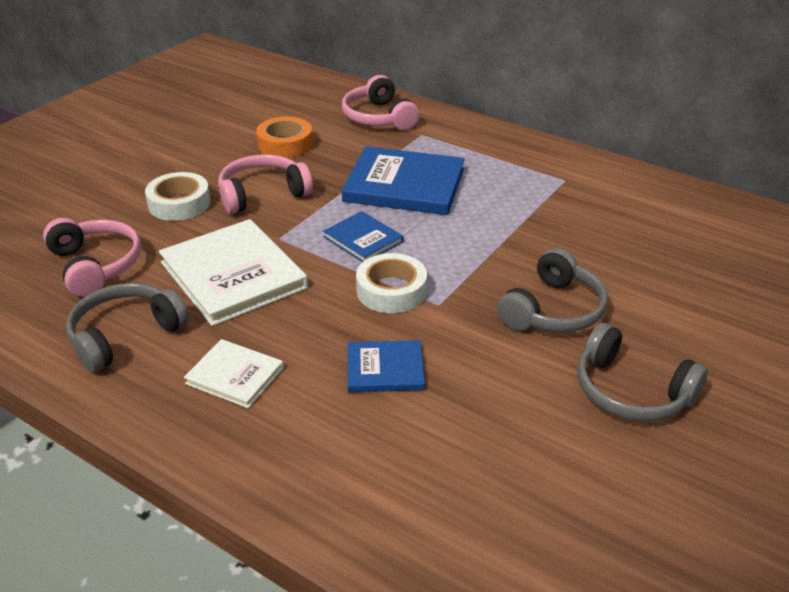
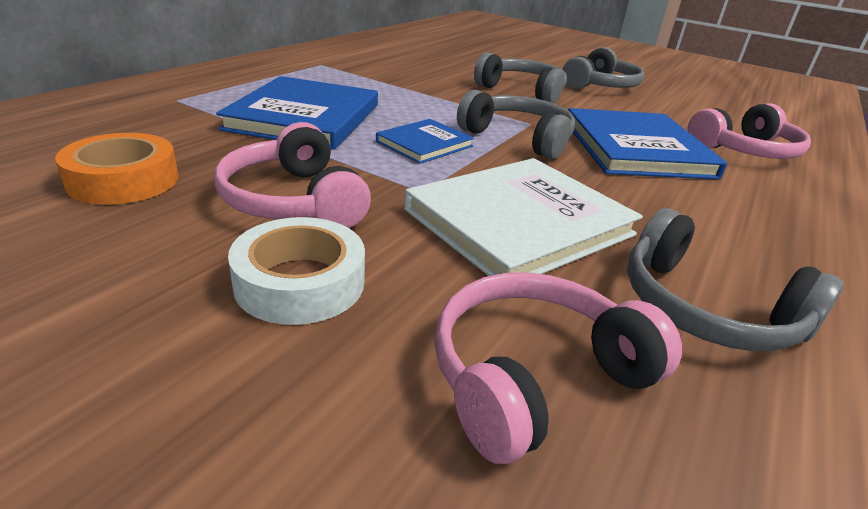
camera: 95 degrees left, 5 degrees down
(235, 375) = (708, 219): white book -> none
(379, 117) = (96, 115): pink headphones -> pink headphones (744, 150)
(385, 369) = (636, 149): blue book -> blue book, size x1.86
(391, 291) = (518, 138): white tape -> grey headphones

